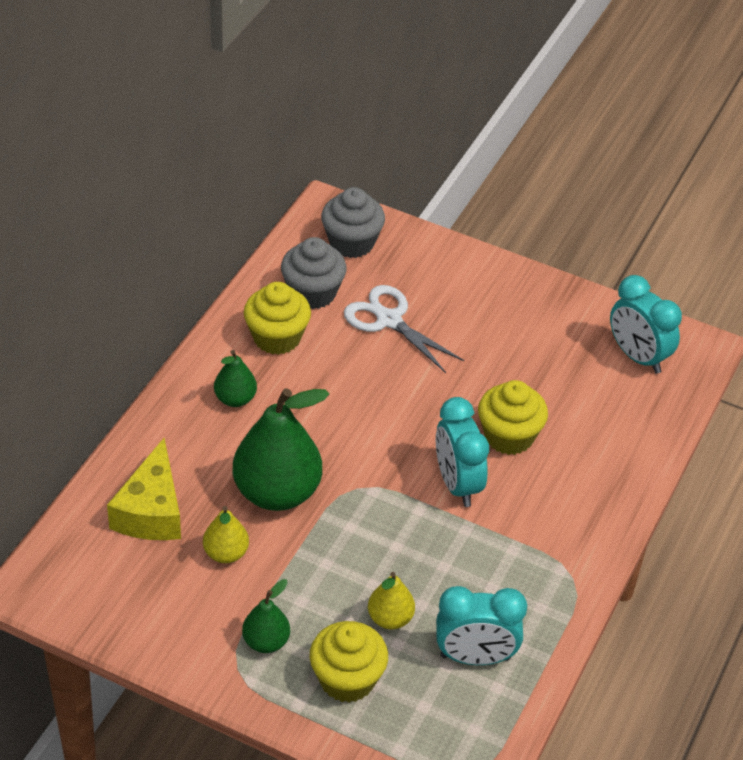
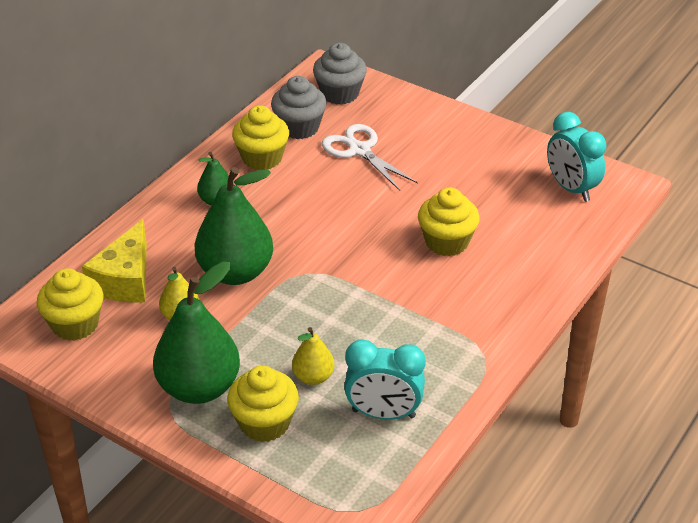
camera: 10 degrees right, 5 degrees down
(107, 573) = (75, 324): none -> yellow cupcake
(266, 642) = (199, 387): green pear -> green pear, size x1.99
(457, 484) = (394, 275): turquoise clock -> none

